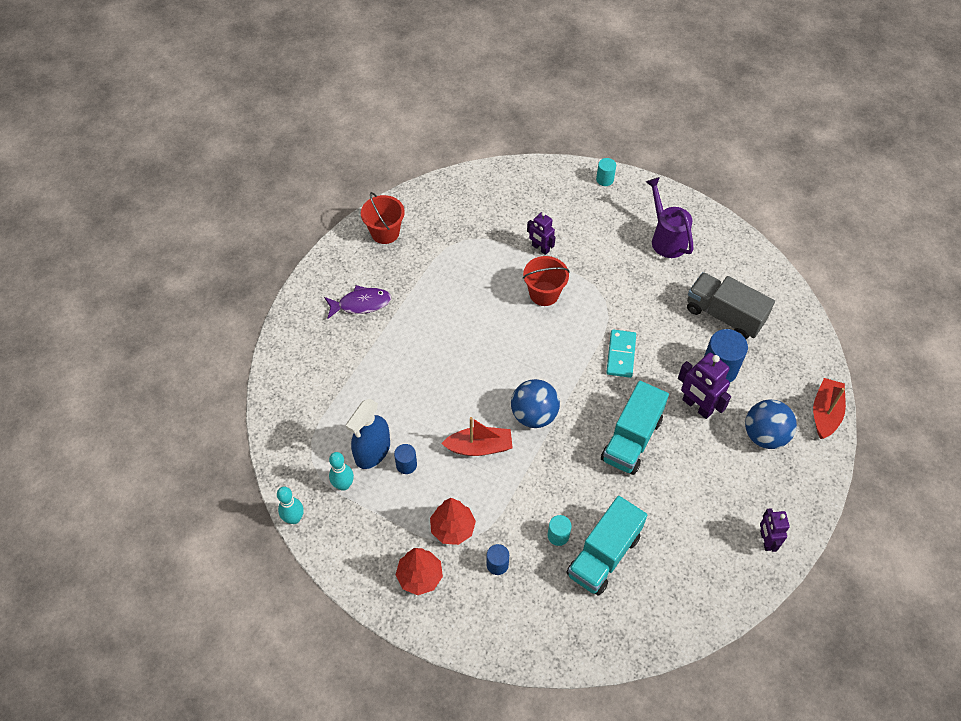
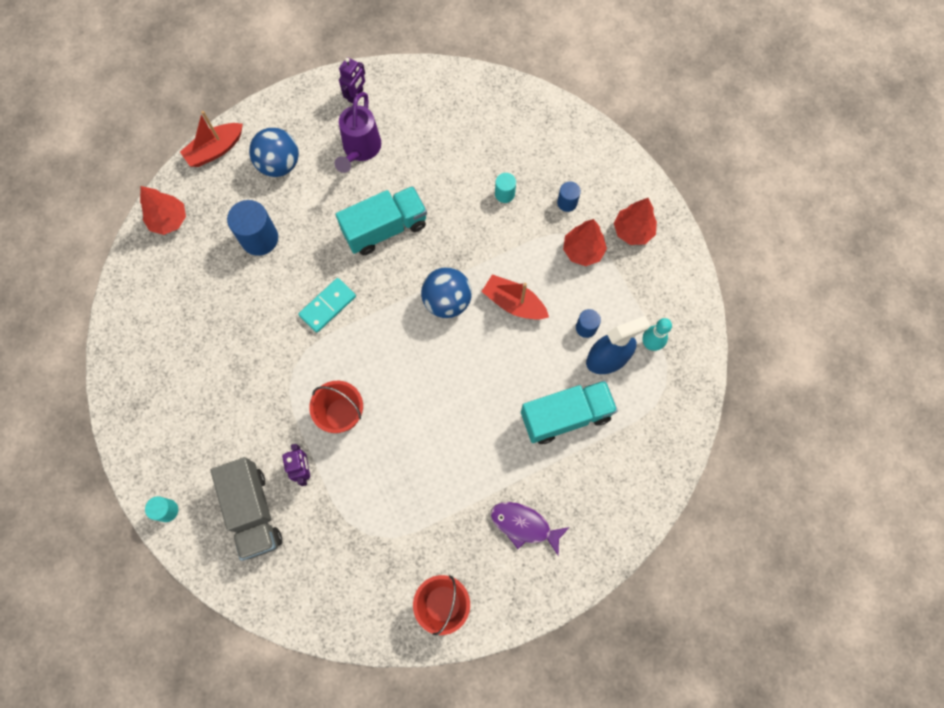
camera: 145 degrees left, 15 degrees up
(294, 518) = (708, 341): turquoise bowling pin -> none
(603, 555) = (482, 159): turquoise truck -> turquoise truck (565, 416)
(666, 239) = (177, 395): purple watering can -> purple watering can (360, 149)
(697, 406) = (308, 220): purple robot -> none
(724, 315) = (206, 282): grey truck -> grey truck (253, 511)
(797, 339) = (169, 220): none -> red tree

